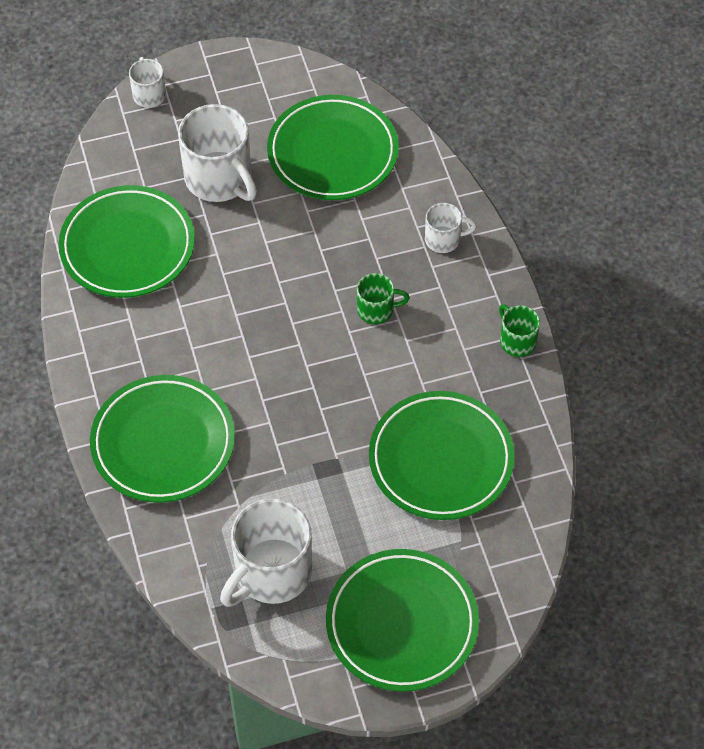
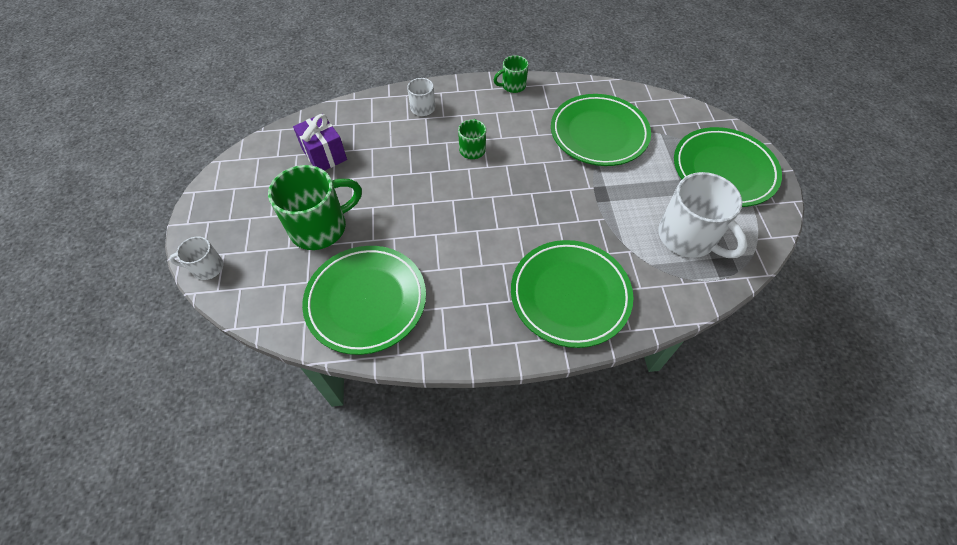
camera: 80 degrees left, 0 degrees up
(220, 179) = (320, 227): white mug -> green mug
(332, 153) = (324, 155): green plate -> purple gift

